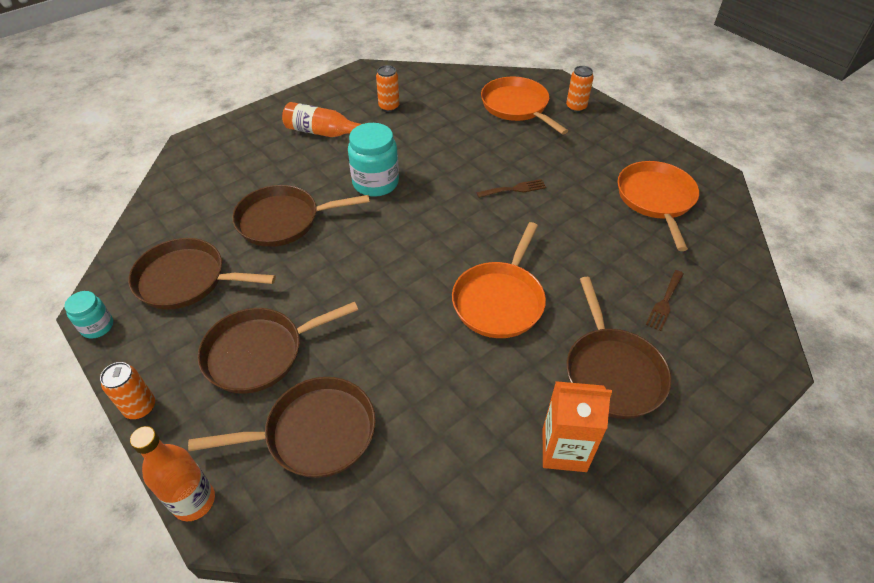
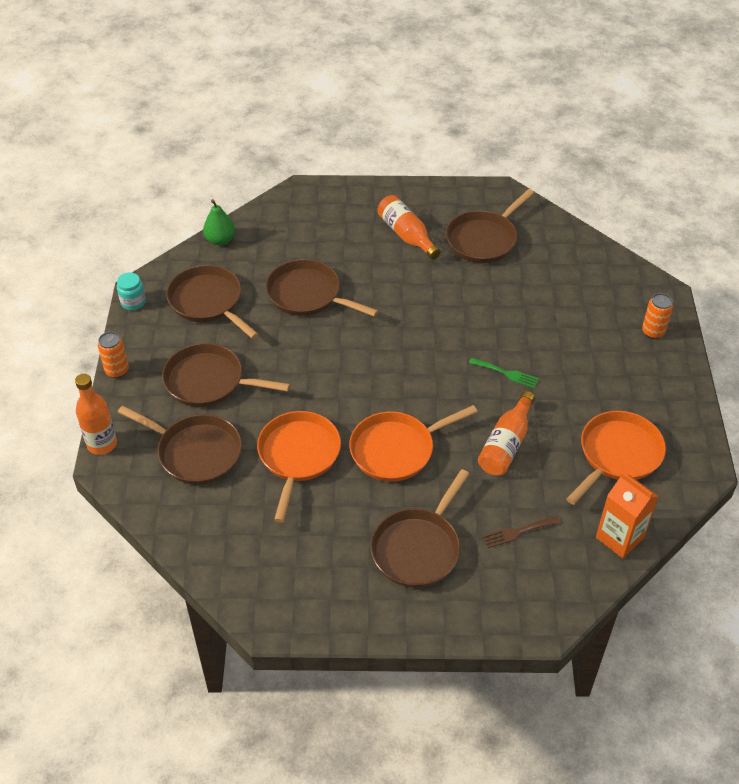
camera: 40 degrees right, 0 degrees up
(147, 220) = (220, 240): none -> green pear
(375, 183) = (403, 303): turquoise jar -> none
(389, 107) = (483, 239): orange can -> brown pan
(514, 189) = (506, 373): brown fork -> green fork
(516, 106) = (597, 300): orange pan -> orange pan (298, 456)
(564, 450) = (330, 568): orange carton -> orange carton (619, 538)
(576, 241) = (506, 444): none -> orange bottle

